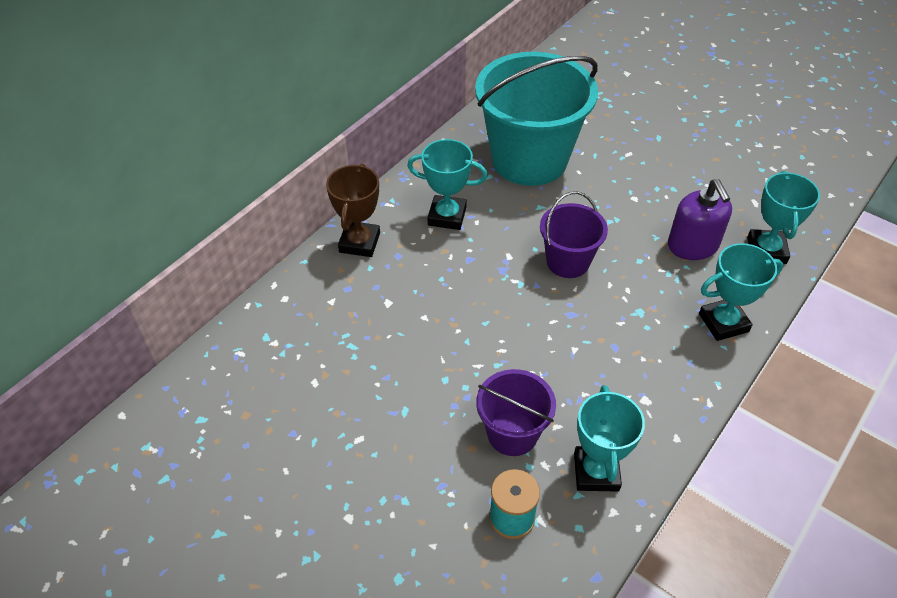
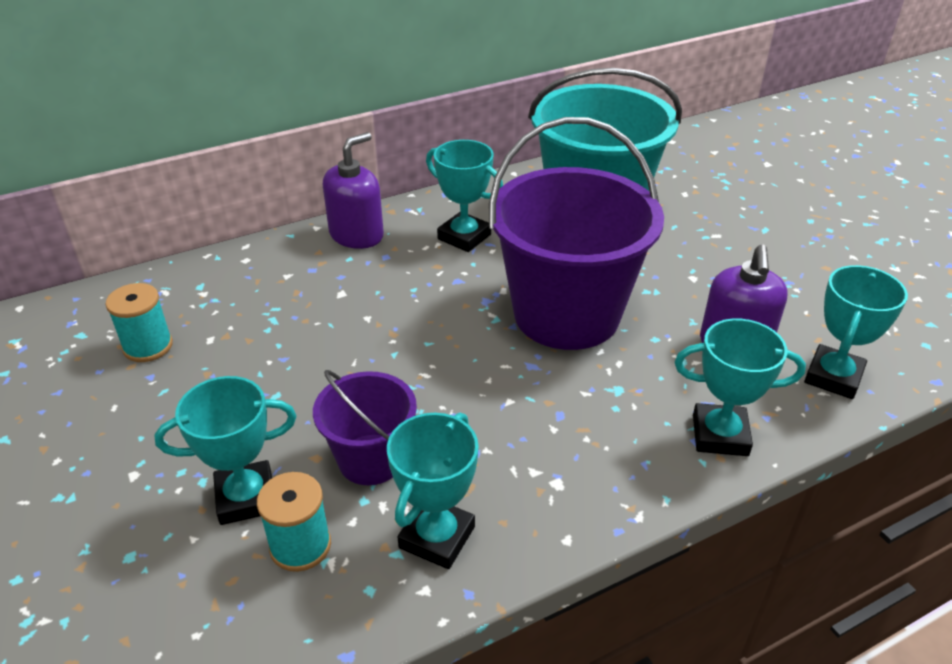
camera: 25 degrees right, 10 degrees down
(269, 408) = (148, 346): none -> turquoise spool
(359, 242) = (356, 235): brown trophy -> purple soap dispenser
(447, 499) = (246, 498): none -> turquoise trophy
(568, 261) = (566, 314): purple bucket -> purple bucket, size x1.95

